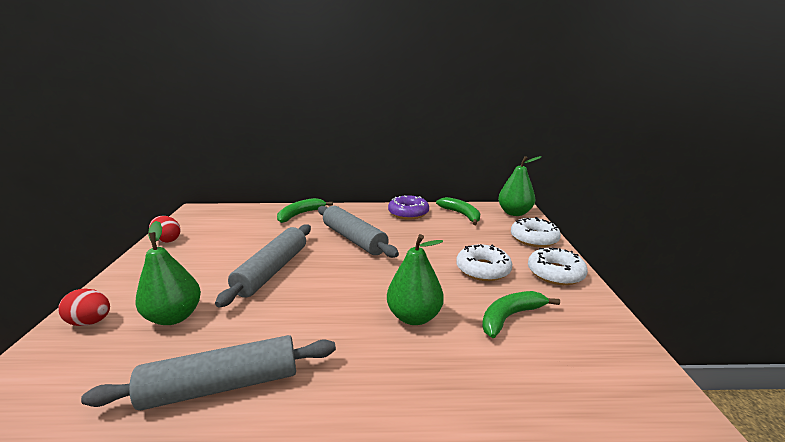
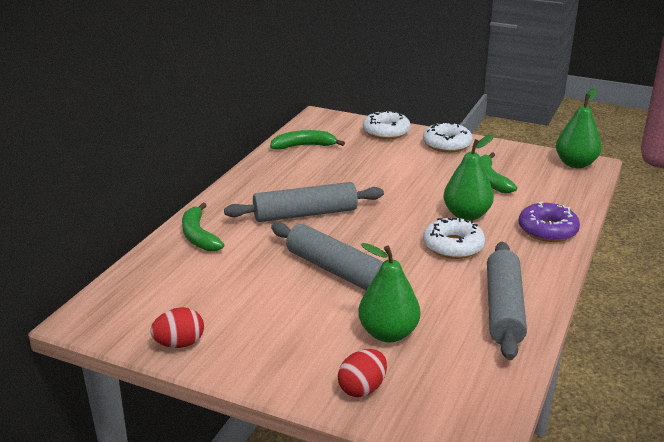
camera: 65 degrees left, 5 degrees up
(408, 213) = (269, 171): purple donut -> purple donut (547, 230)
(483, 269) = (419, 169): white donut -> white donut (453, 246)
(514, 213) = (327, 122): green pear -> green pear (575, 164)

